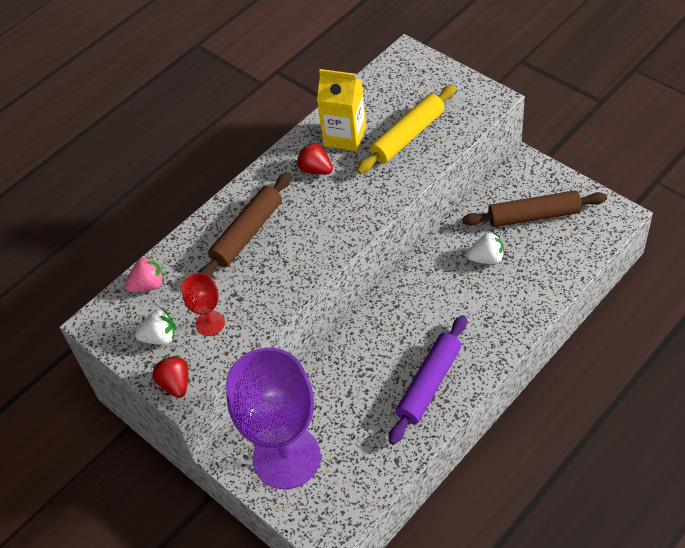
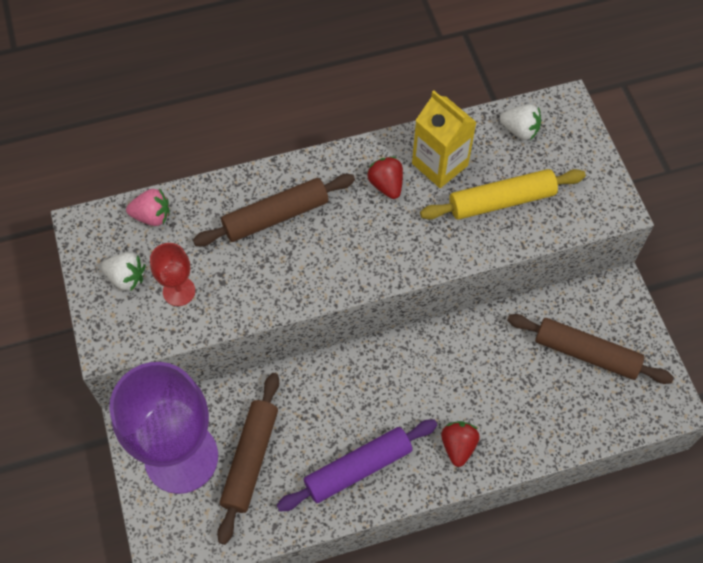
camera: 25 degrees right, 10 degrees up
(175, 384) = (108, 335): red strawberry -> red strawberry (458, 446)
(342, 426) = (250, 459): none -> brown rolling pin
(487, 258) = (506, 371): white strawberry -> white strawberry (520, 130)

